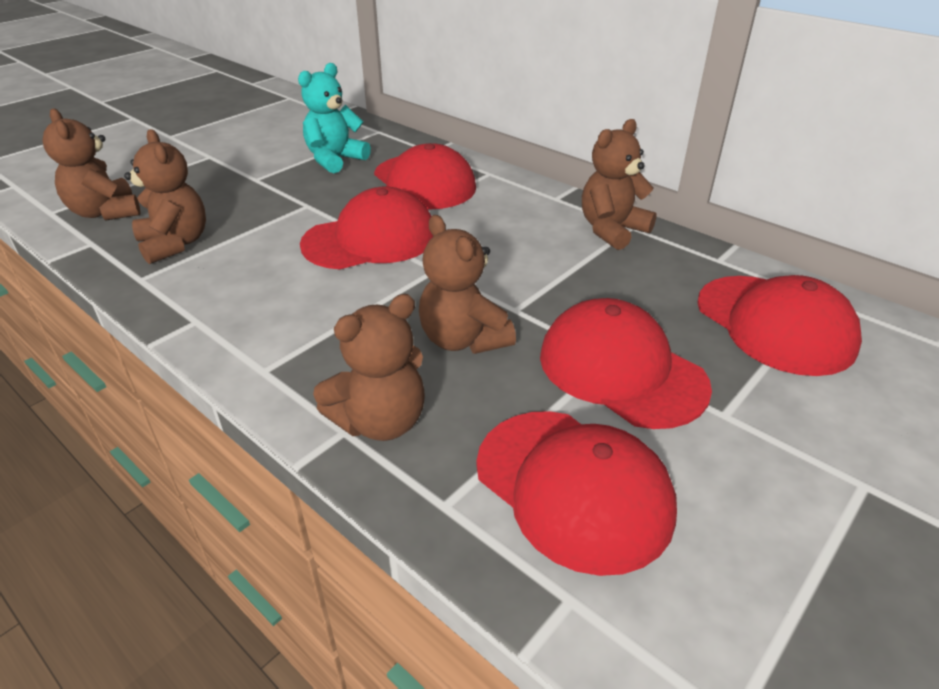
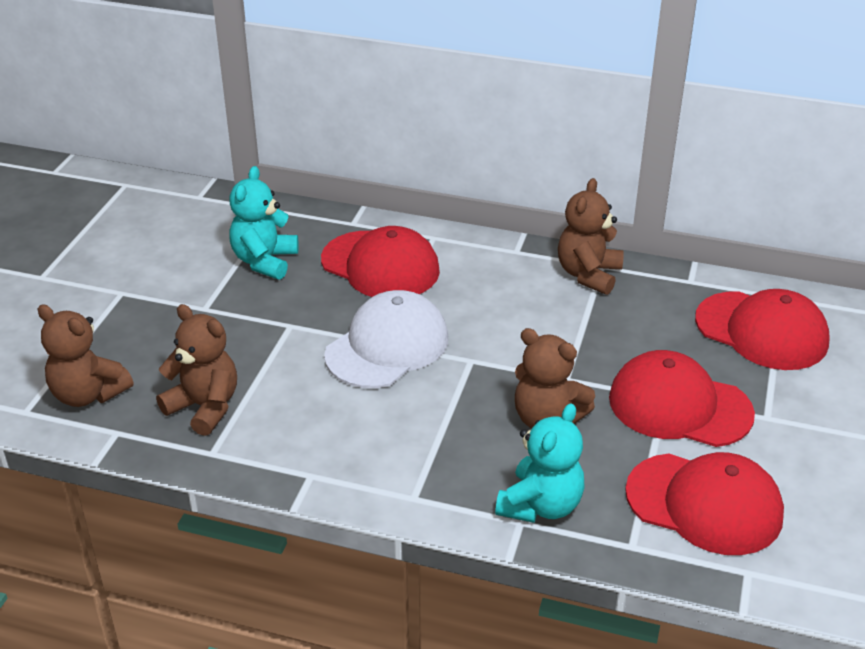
camera: 25 degrees left, 0 degrees up
(370, 239) = (387, 346): red cap -> white cap
(380, 421) = (540, 505): brown teddy bear -> turquoise teddy bear

